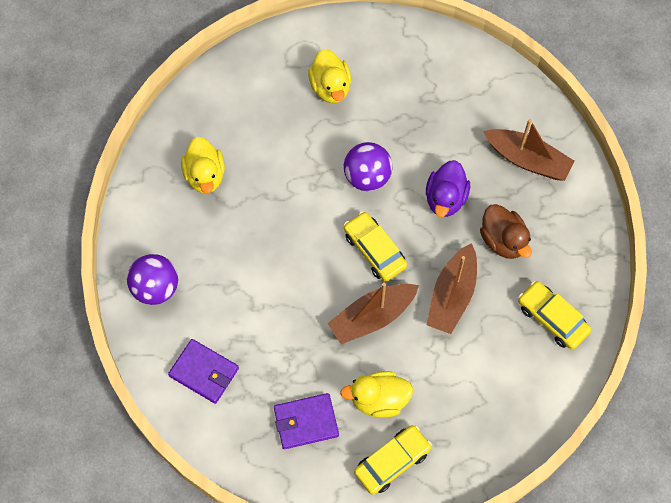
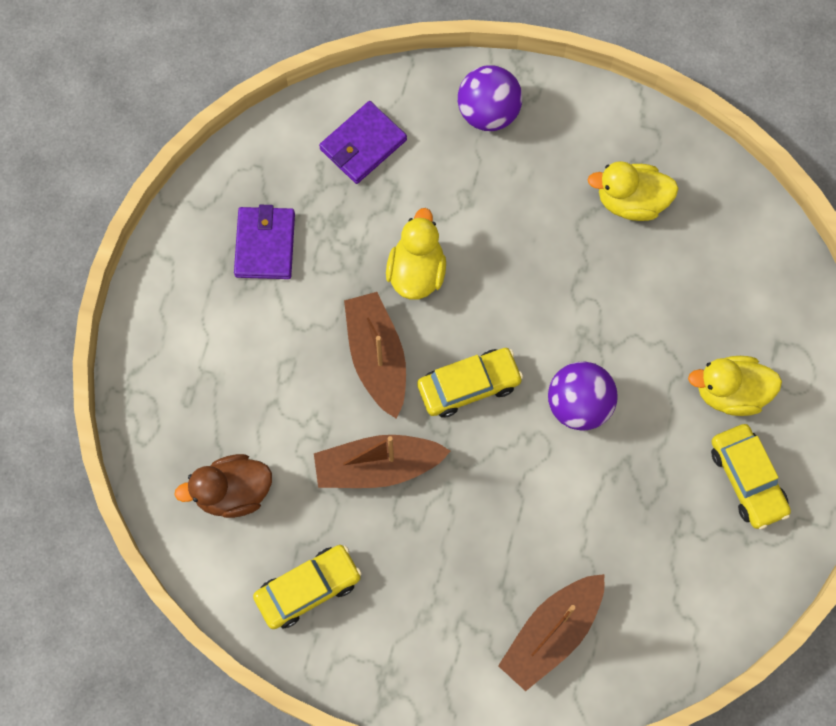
camera: 105 degrees right, 5 degrees up
(379, 400) = (266, 336): yellow duck -> yellow duck (416, 272)
(392, 462) = (184, 331): yellow car -> yellow car (747, 479)
(445, 198) = (520, 500): purple duck -> none
(452, 295) = (377, 467): brown boat -> brown boat turned 45 degrees counterclockwise
(503, 240) = (437, 559): brown duck -> brown duck (233, 492)

